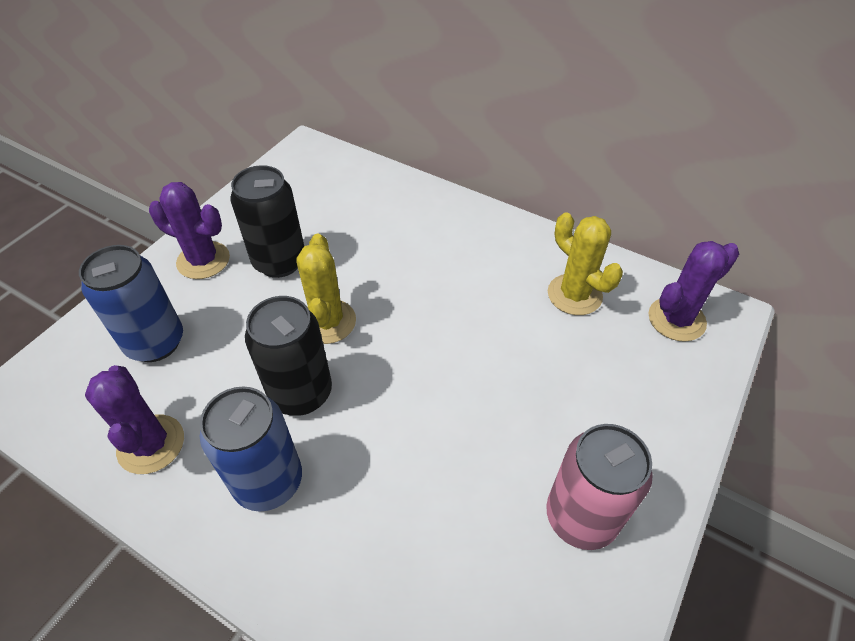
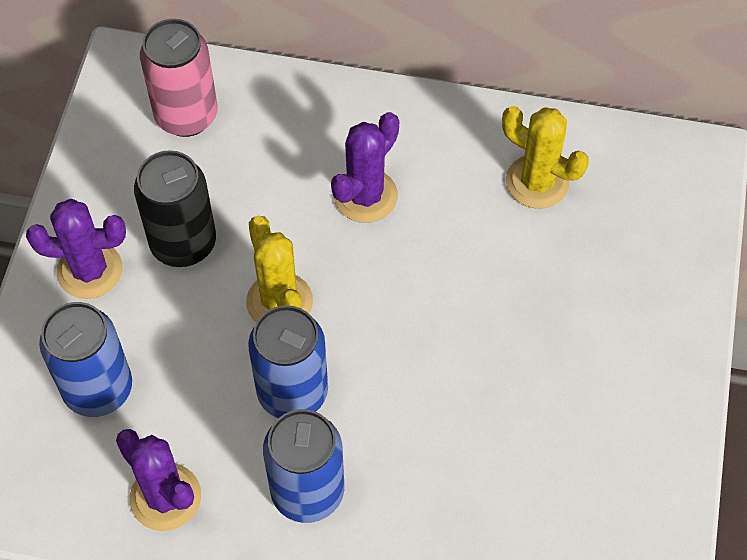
camera: 20 degrees left, 10 degrees up
(301, 393) = (292, 392): black can -> blue can
(581, 517) = (616, 422): pink can -> pink can (186, 115)
(676, 319) = (652, 179): purple cactus -> purple cactus (365, 196)

